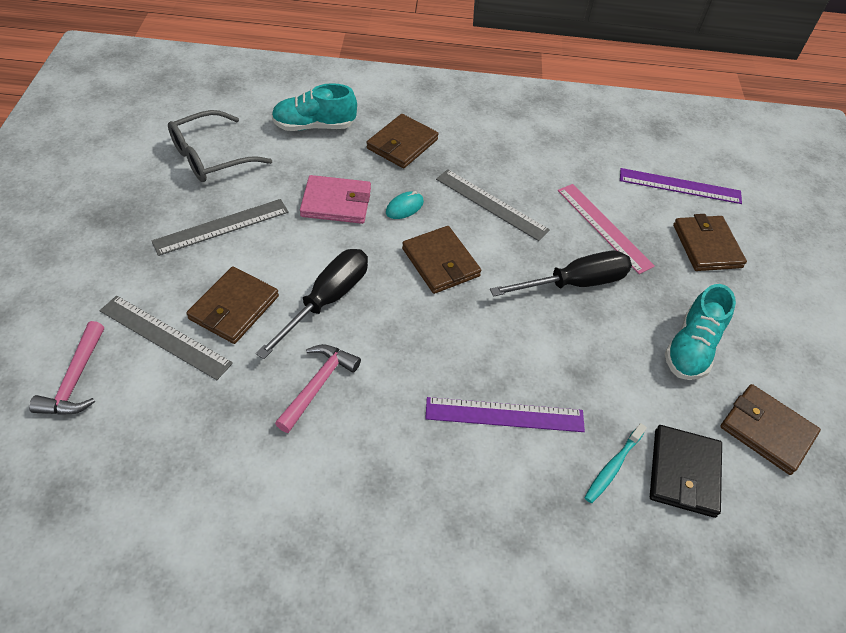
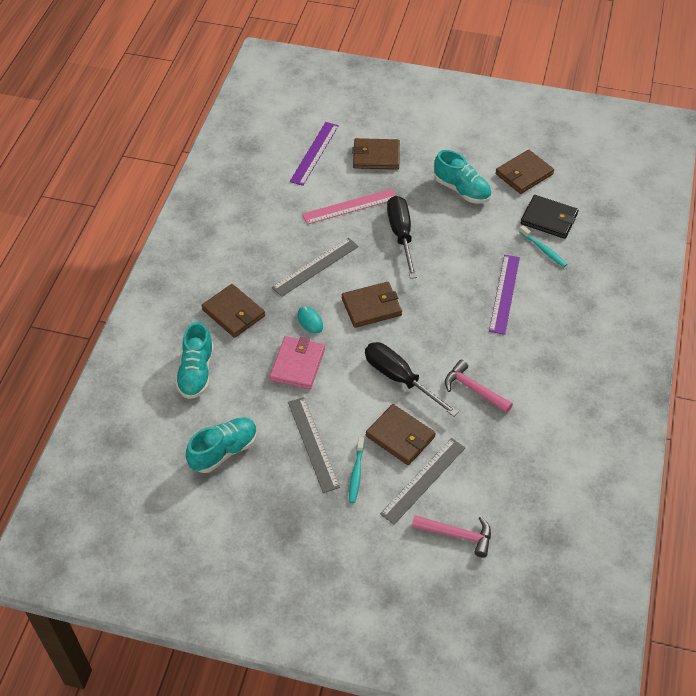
camera: 75 degrees left, 0 degrees up
(178, 269) = (356, 473): none -> turquoise toothbrush
(211, 157) = (224, 451): grey glasses -> turquoise shoe

